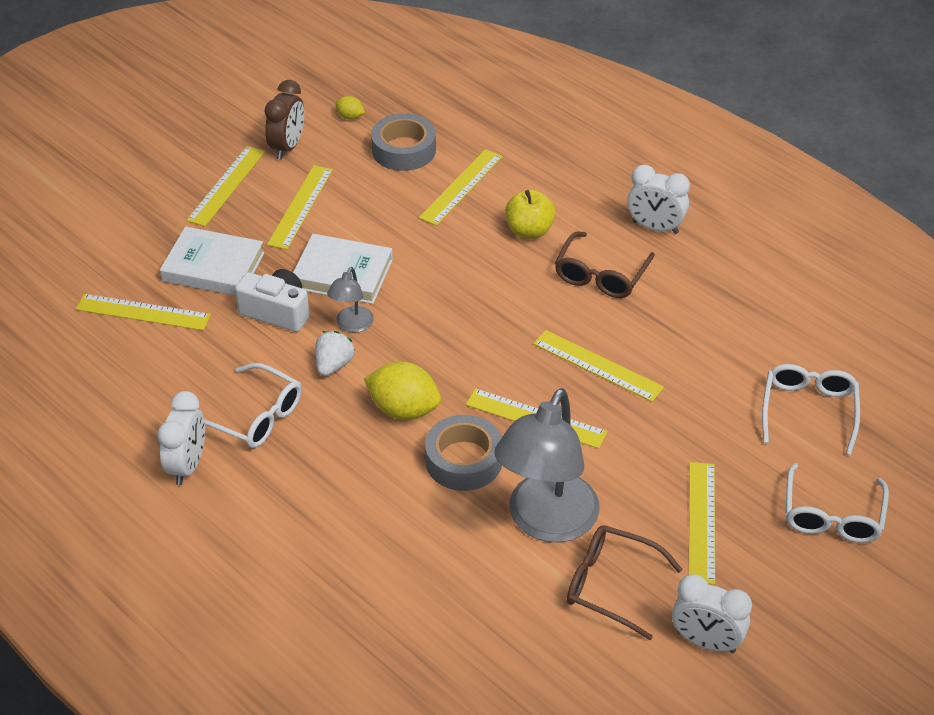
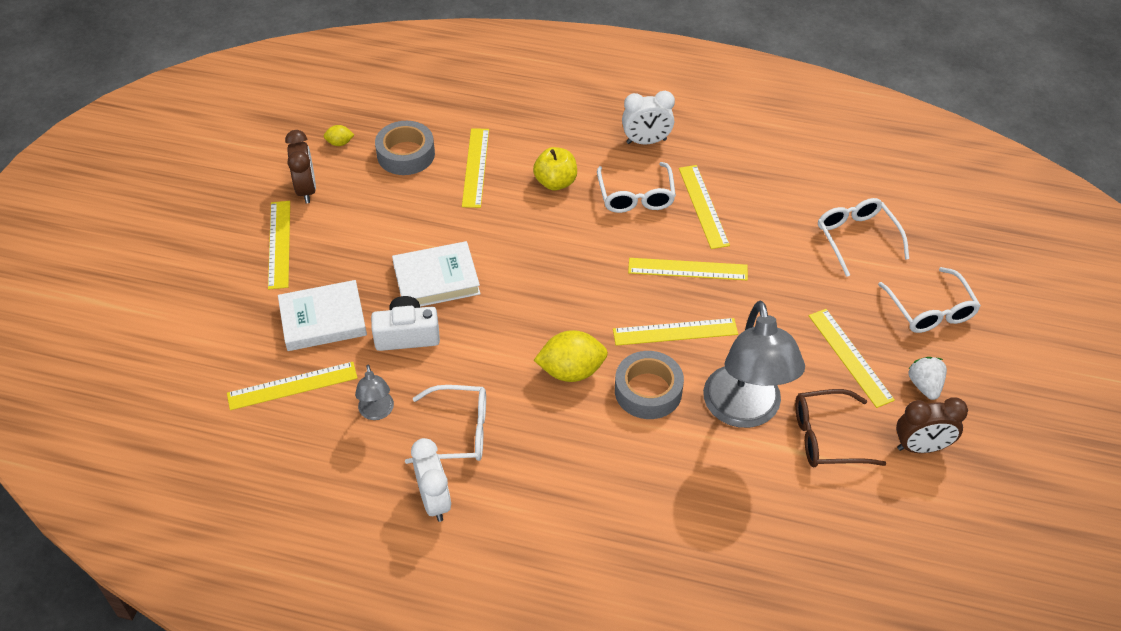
camera: 30 degrees left, 5 degrees up
(300, 206) = (357, 237): yellow ruler -> yellow ruler (703, 206)
(334, 365) = (488, 359): white strawberry -> white strawberry (924, 385)
(352, 325) = (477, 319): grey lamp -> grey lamp (377, 412)
(601, 275) = (636, 196): brown glasses -> white glasses
(706, 642) = (921, 447): white clock -> brown clock

